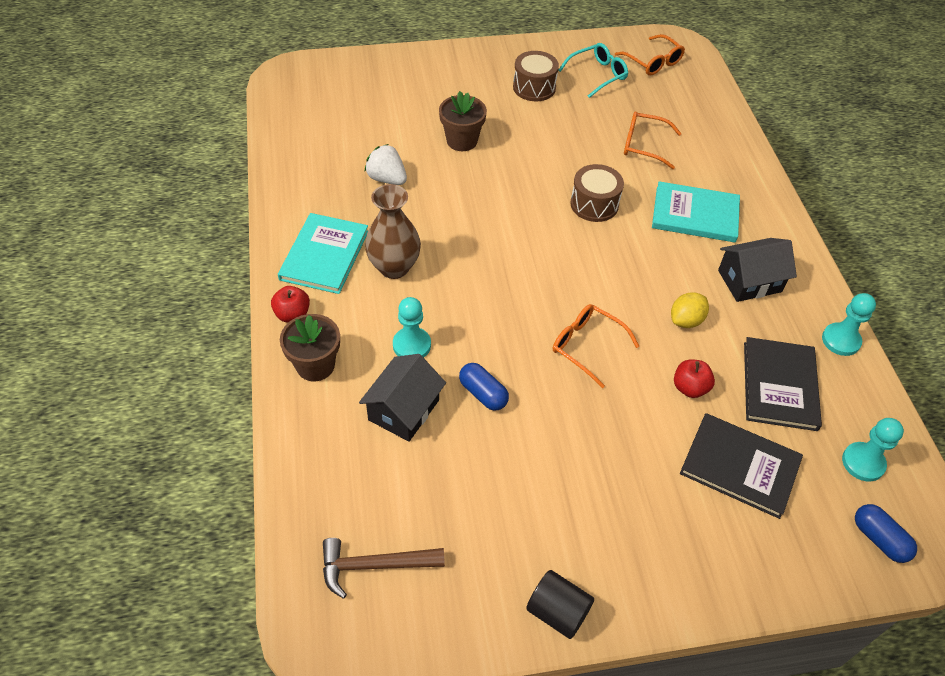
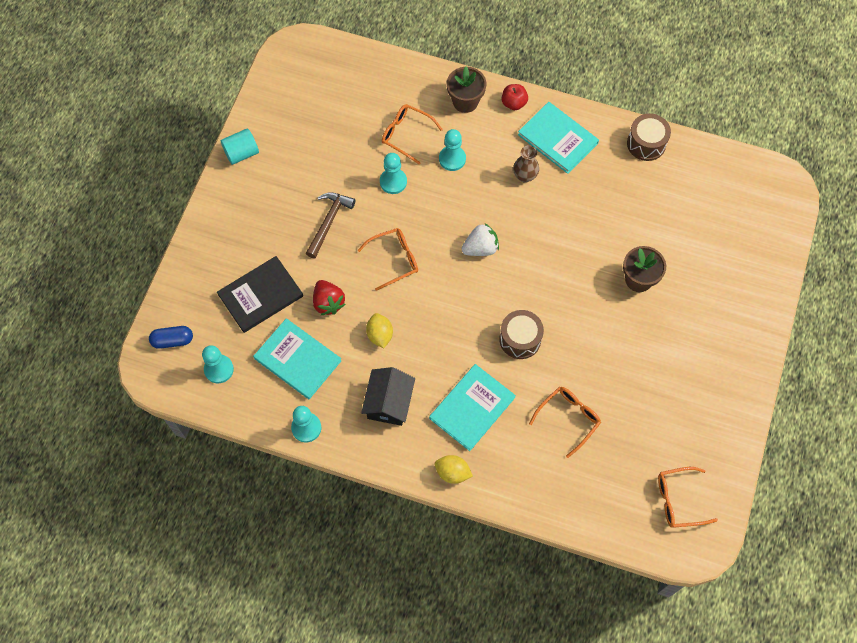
camera: 120 degrees right, 15 degrees up
(374, 566) = (318, 82): brown hammer -> brown hammer (329, 222)
(387, 179) = (618, 207): white strawberry -> white strawberry (480, 248)
(394, 267) = (525, 176): brown vase -> brown vase, size x0.63
(404, 410) = (406, 135): black house -> orange glasses
(483, 393) = (393, 182): blue capsule -> turquoise pawn
(534, 87) = (684, 371): brown drum -> brown drum (646, 143)
(557, 612) = (241, 153): black cylinder -> turquoise cylinder
(597, 75) = (680, 437): turquoise glasses -> none
(690, 388) = (328, 302): red apple -> red strawberry
(768, 205) = (452, 472): none -> yellow lemon
(779, 385) = (297, 359): black book -> turquoise book

